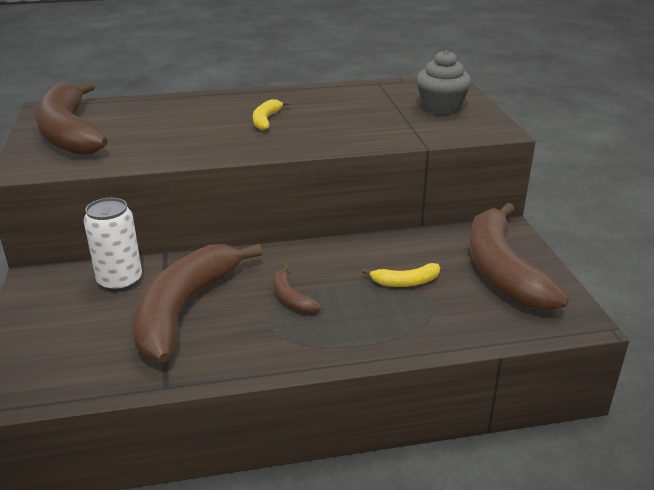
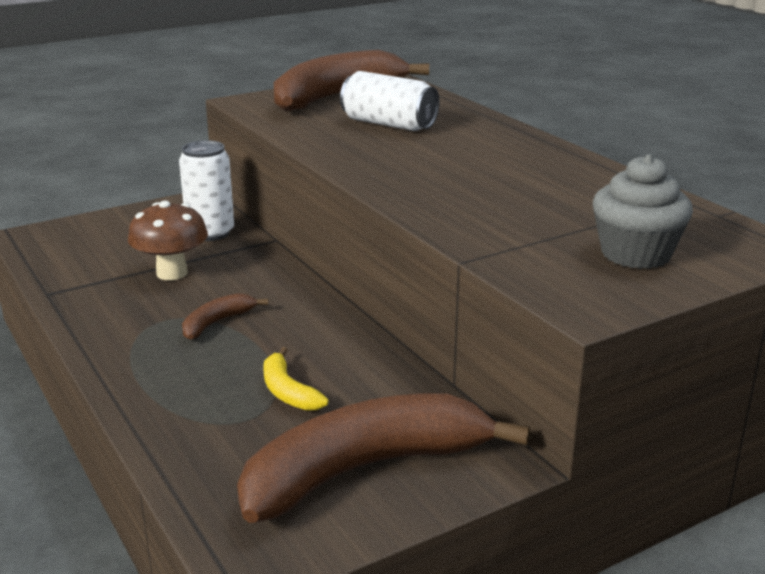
camera: 70 degrees right, 5 degrees down
(164, 126) = (388, 124): none -> white can
(184, 310) = (172, 273): brown banana -> brown mushroom
(266, 120) = (457, 161): yellow banana -> none

